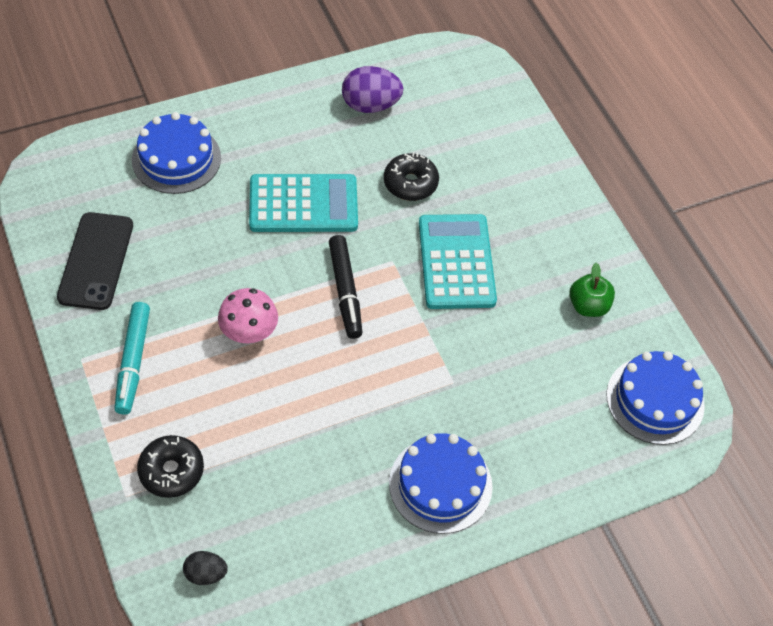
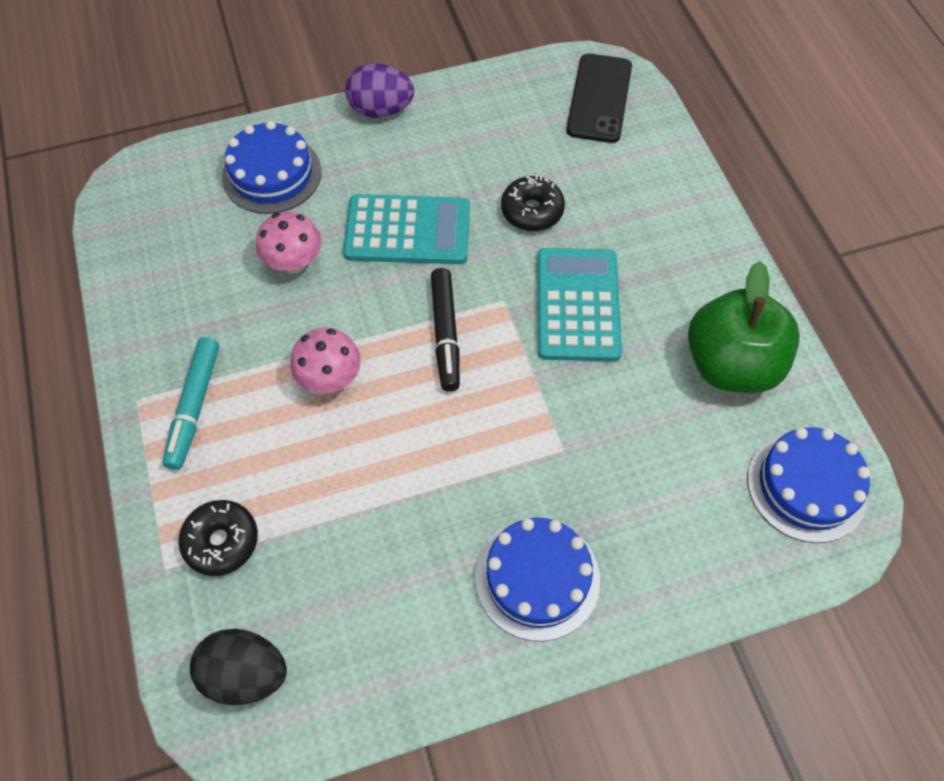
camera: 10 degrees right, 5 degrees up
(96, 261) = (168, 287): black phone -> black phone (599, 98)
(206, 235) = (294, 262): none -> pink mushroom
(206, 574) = (246, 673): black egg -> black egg, size x1.77
(370, 105) = (494, 121): purple egg -> purple egg (381, 110)
(588, 306) = (731, 364): green apple -> green apple, size x1.96

